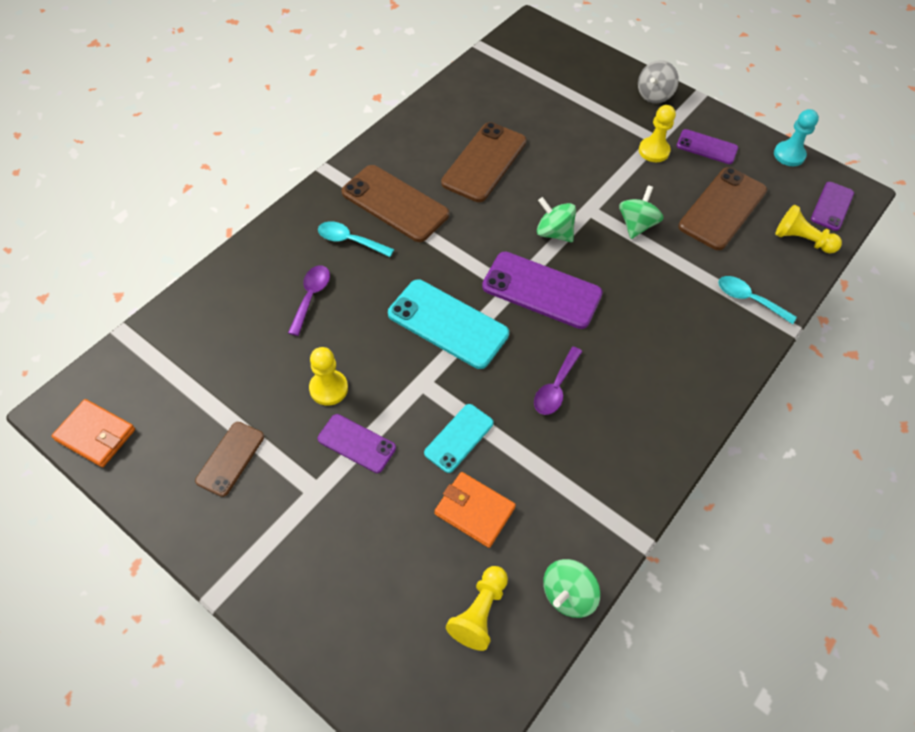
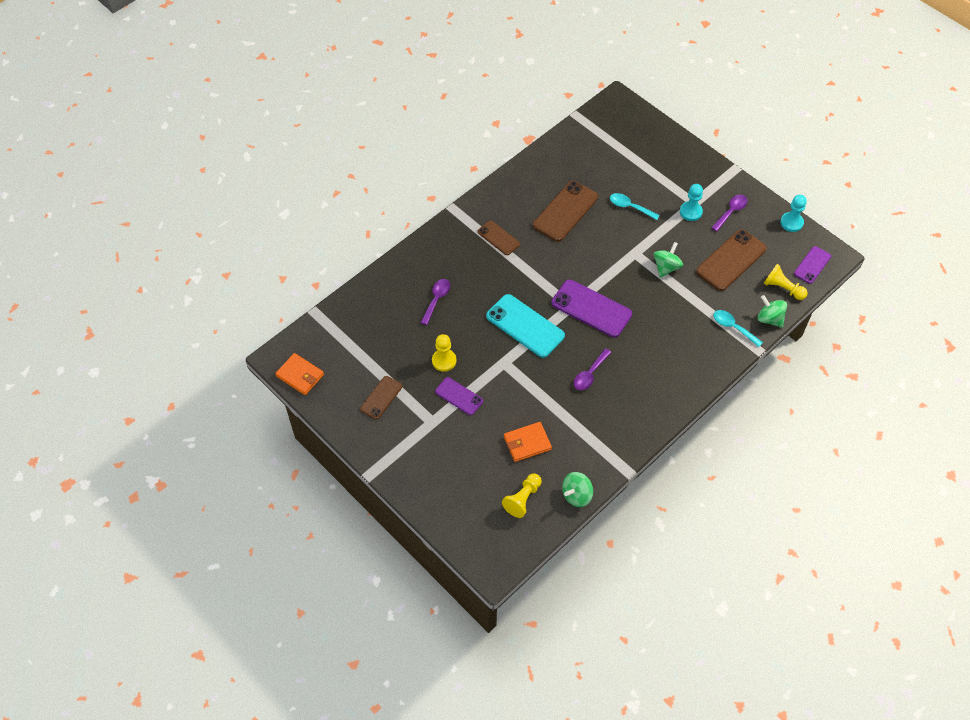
camera: 10 degrees right, 0 degrees up
(350, 241) = (465, 262): turquoise spoon -> turquoise spoon (630, 207)
(395, 204) = (498, 238): brown phone -> brown phone, size x0.58
(459, 438) = (523, 399): turquoise phone -> none
(474, 511) = (527, 443): orange wallet -> orange wallet turned 60 degrees counterclockwise
(554, 233) = (606, 268): green spinning top -> green spinning top (769, 319)
(653, 151) = (690, 212): yellow pawn -> turquoise pawn
(654, 95) = (700, 166): grey spinning top -> none
(706, 147) = (731, 212): purple phone -> purple spoon

